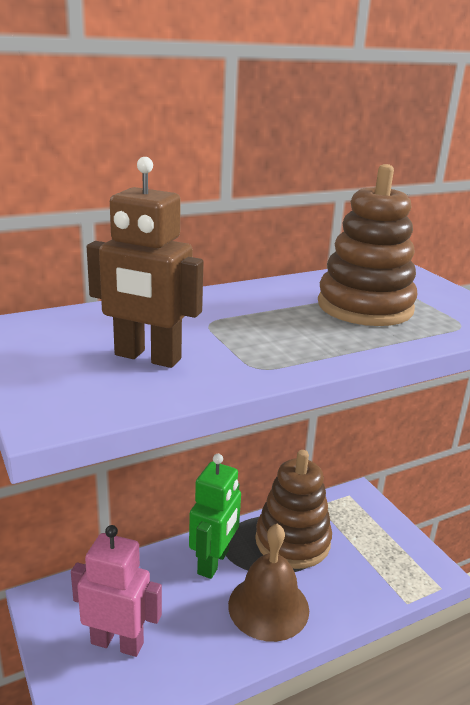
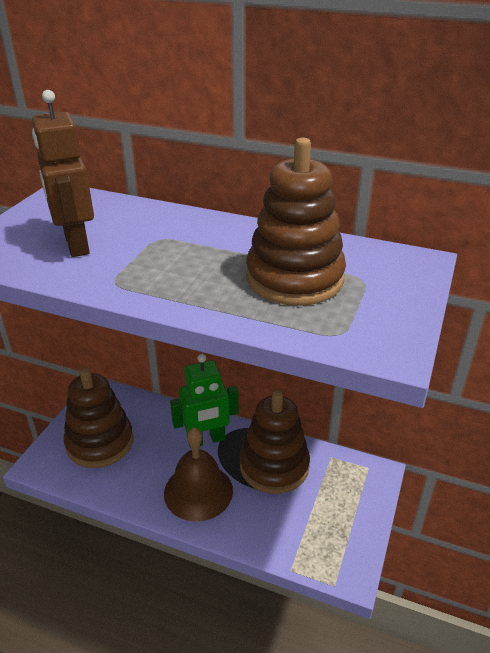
camera: 50 degrees right, 10 degrees up
(117, 642) = (100, 442): pink robot -> brown stacking toy

